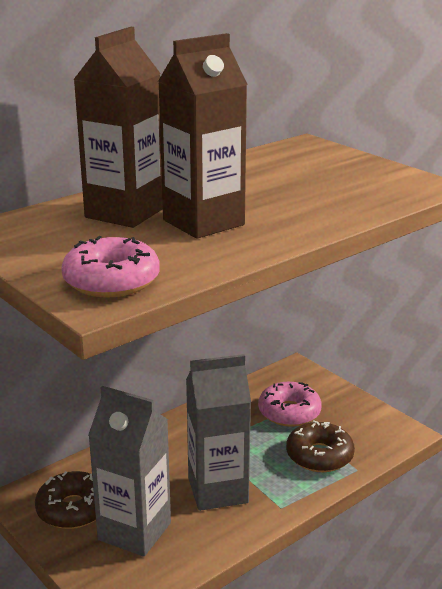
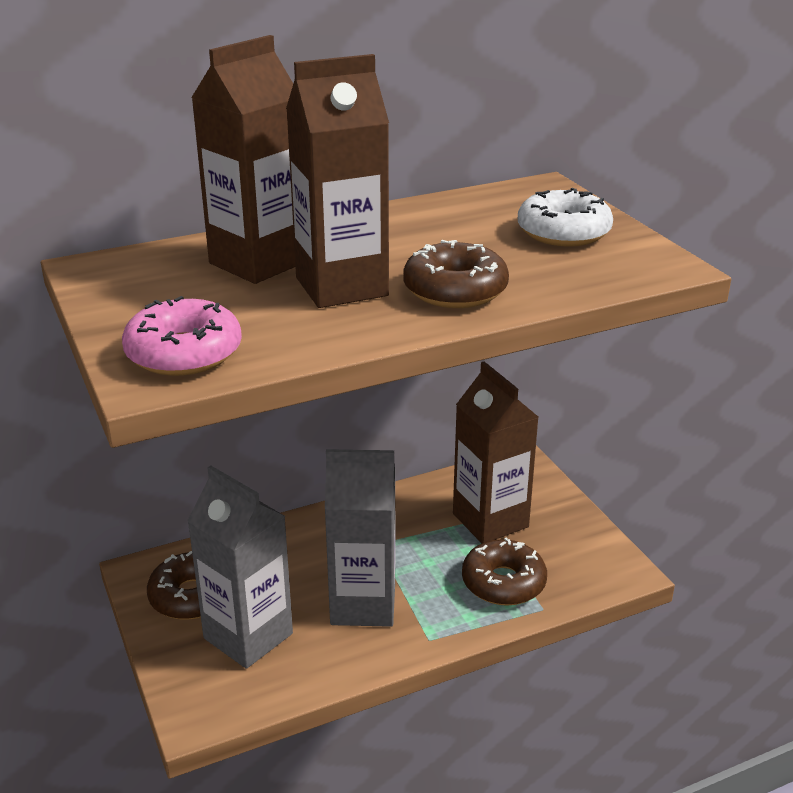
camera: 15 degrees right, 5 degrees up
(289, 412) = (490, 520): pink donut -> brown carton
(292, 216) = (455, 290): none -> brown donut
(342, 171) = (563, 232): none -> white donut

